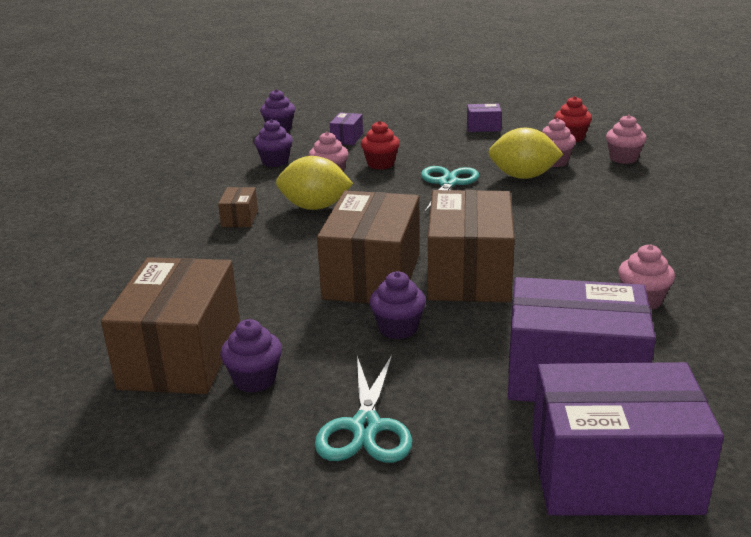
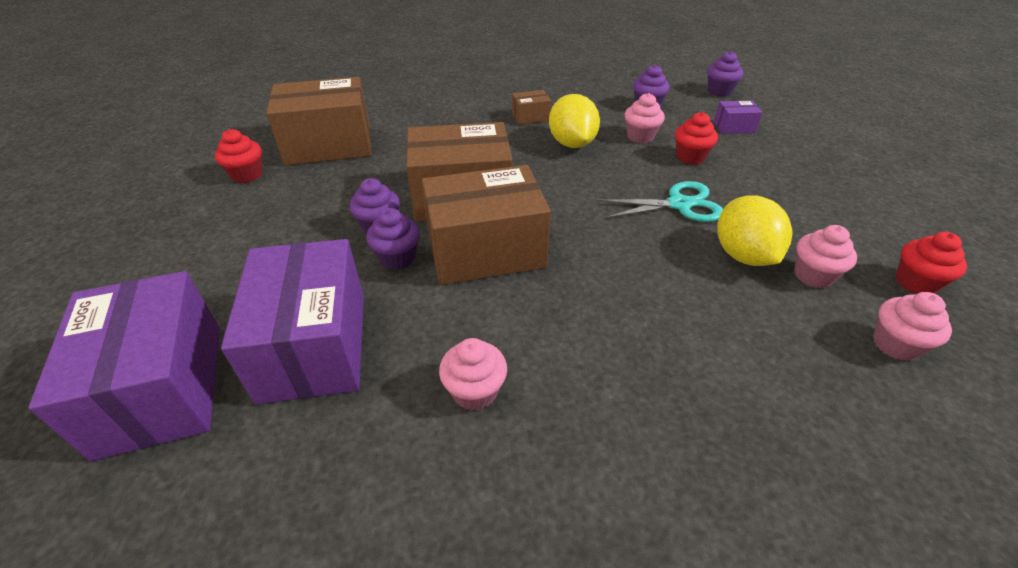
camera: 70 degrees right, 15 degrees up
(207, 428) = (247, 175): none -> red cupcake
(254, 380) = (302, 178): purple cupcake -> purple cupcake (397, 258)
(366, 427) = (243, 237): turquoise scissors -> none
(483, 127) = (863, 204): purple box -> none

